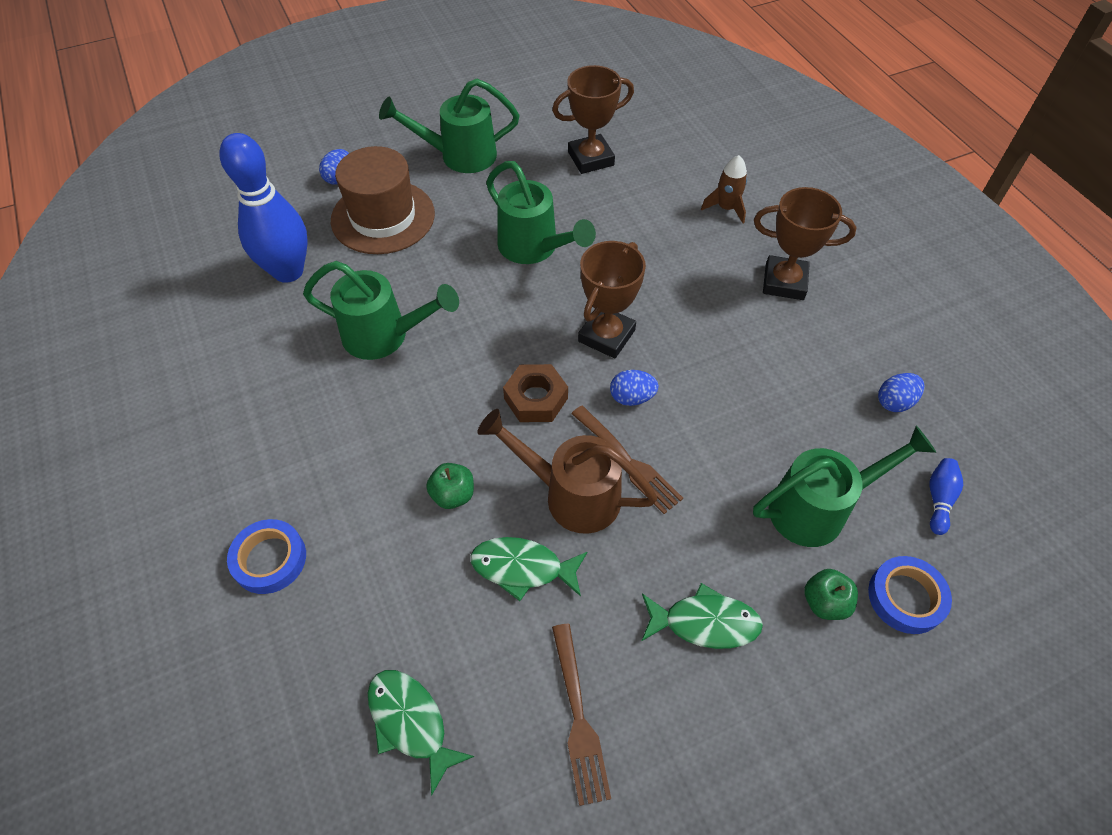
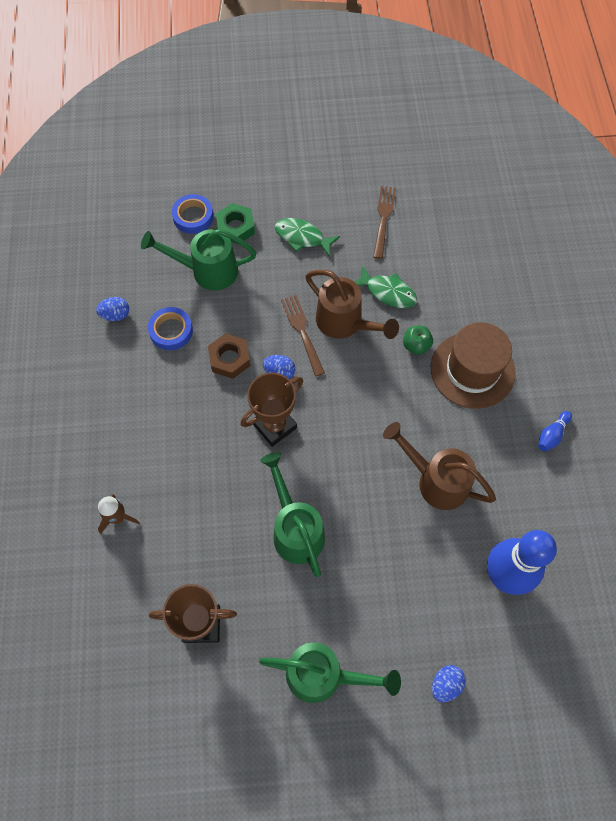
camera: 160 degrees left, 10 degrees up
(269, 559) = (532, 342): blue tape -> blue tape (171, 331)
(383, 217) = (414, 613): brown hat -> brown hat (472, 370)
(384, 336) = (436, 481): green watering can -> brown watering can
(411, 722) = (465, 241): green fish -> none
(536, 398) = (343, 393): brown nut -> brown nut (229, 359)
(784, 282) = (121, 428): brown trophy -> none
(824, 602) = (236, 227): green apple -> green nut
(939, 499) = (137, 254): blue bowling pin -> blue bowling pin (551, 435)

